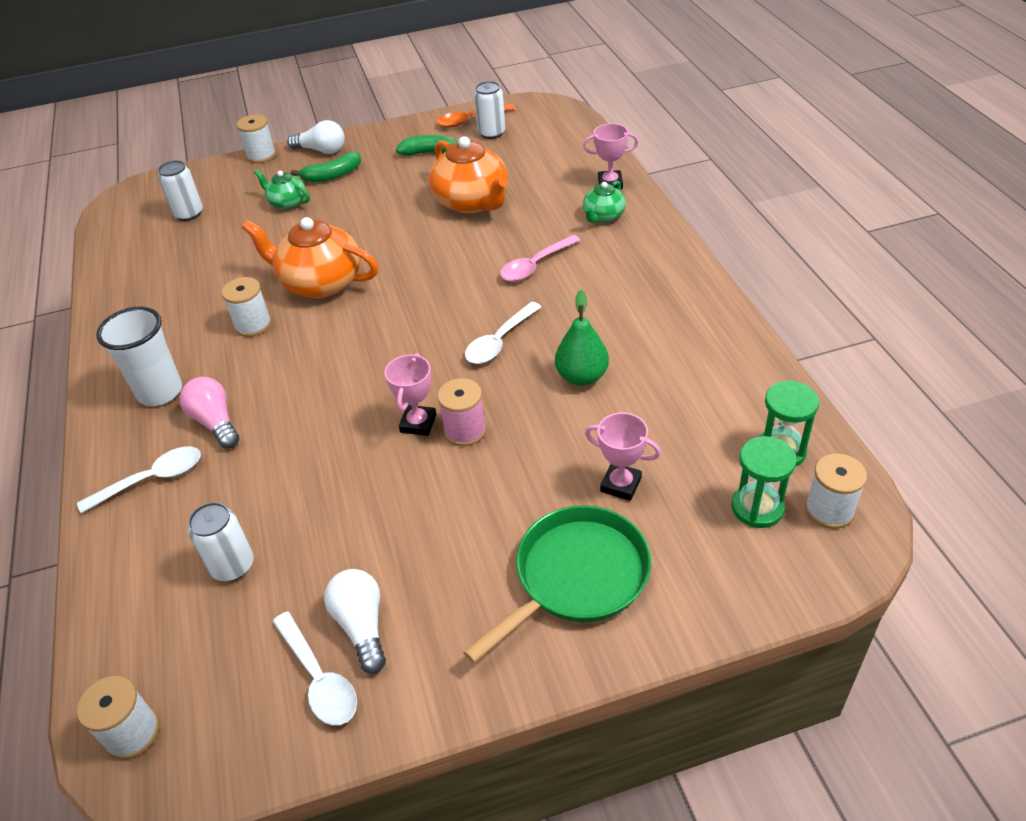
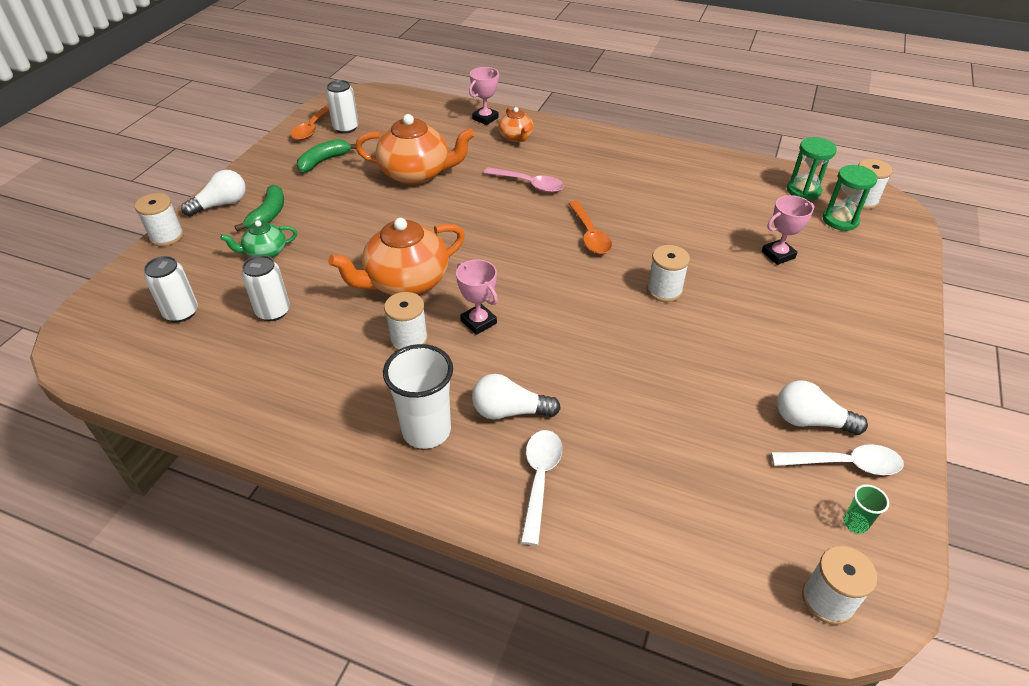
camera: 55 degrees left, 0 degrees up
(215, 422) = (510, 411): pink light bulb -> white light bulb
(232, 566) = (692, 467): white can -> white can (273, 311)
(241, 719) = (855, 523): none -> green cup
(418, 423) = (633, 307): pink trophy -> pink trophy (478, 322)
(465, 431) = (664, 290): pink spool -> white spool
(499, 341) = (590, 235): white spoon -> orange spoon
(535, 265) = (529, 184): pink spoon -> pink spoon turned 60 degrees counterclockwise
(576, 577) = (841, 308): green pan -> none
(582, 376) = (665, 221): green pear -> none
(603, 216) = (516, 137): green teapot -> orange teapot

